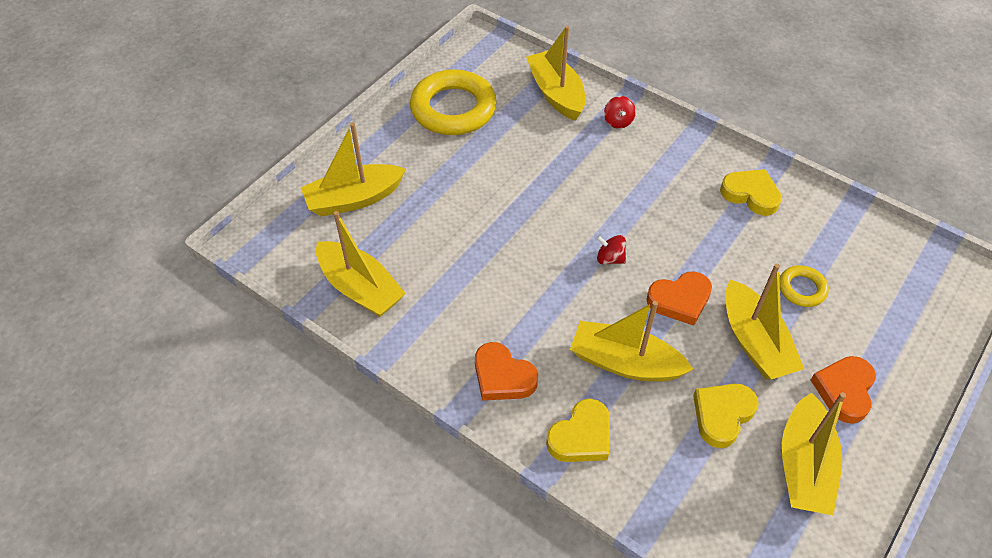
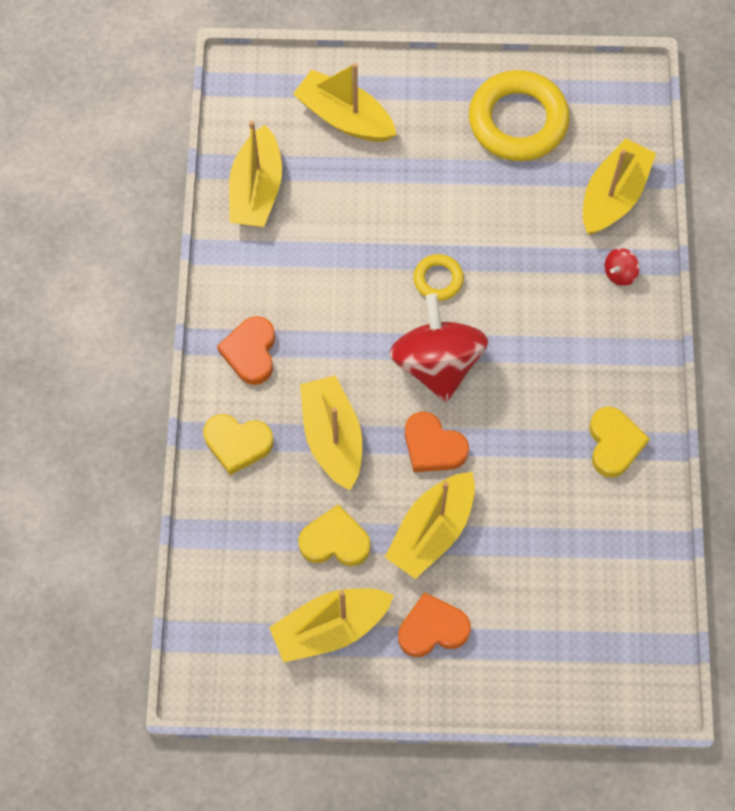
camera: 55 degrees right, 15 degrees up
(610, 258) = (437, 363): red spinning top -> red spinning top, size x2.49
(802, 289) = (525, 543): yellow ring -> yellow ring (438, 279)

